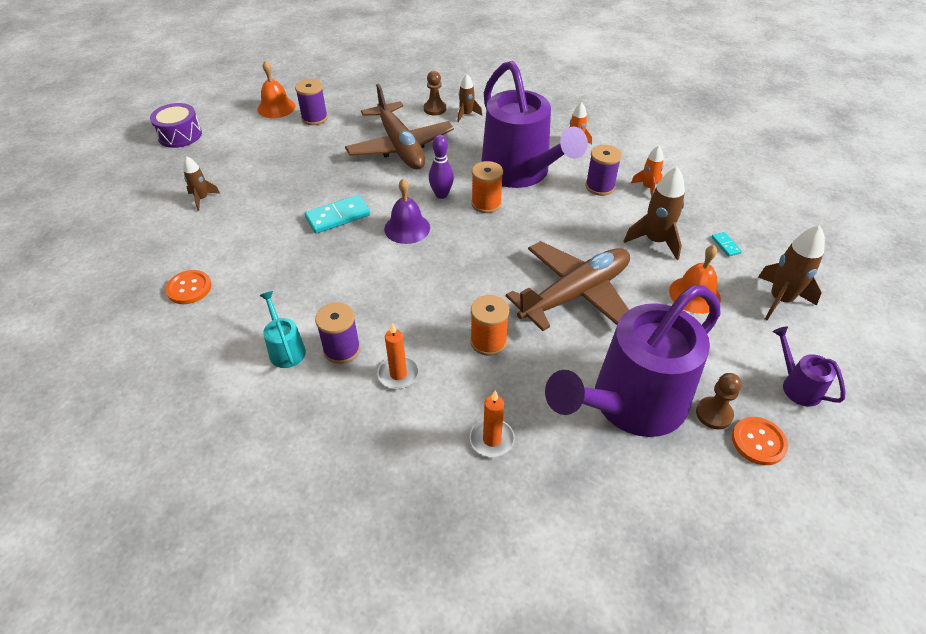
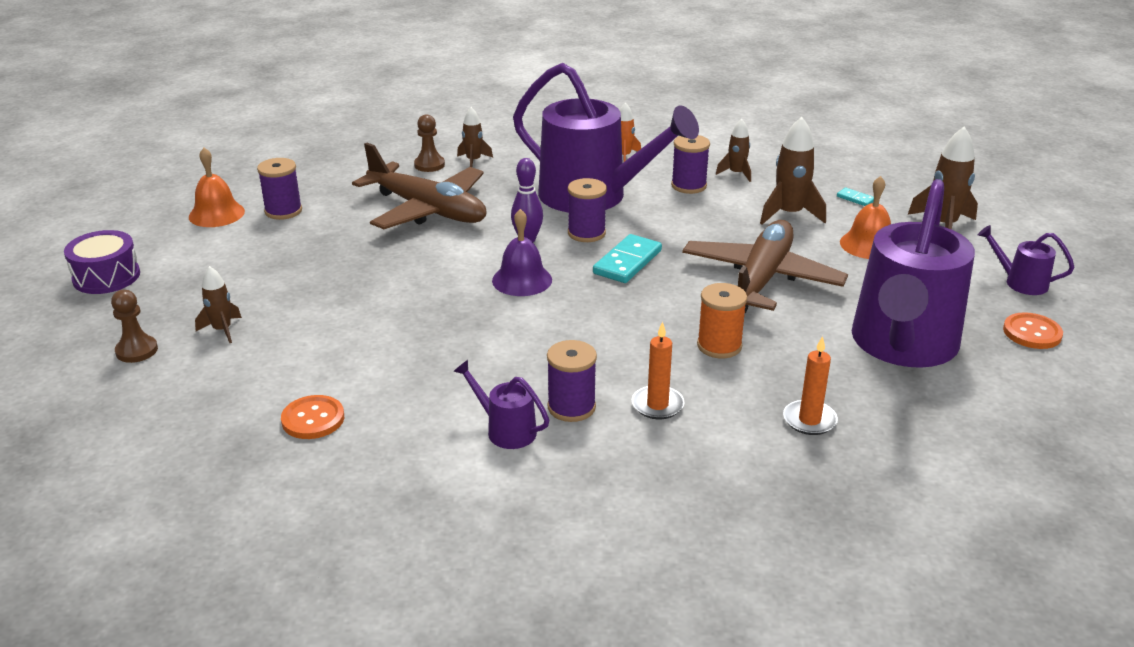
camera: 30 degrees left, 15 degrees down
(285, 349) = (505, 430): turquoise watering can -> purple watering can
(338, 216) = (426, 294): turquoise domino -> turquoise domino (627, 262)
(486, 204) = (586, 233): orange spool -> purple spool
(648, 187) = (736, 173): orange rocket -> brown rocket
(714, 414) = (977, 326): brown pawn -> brown pawn (137, 351)

